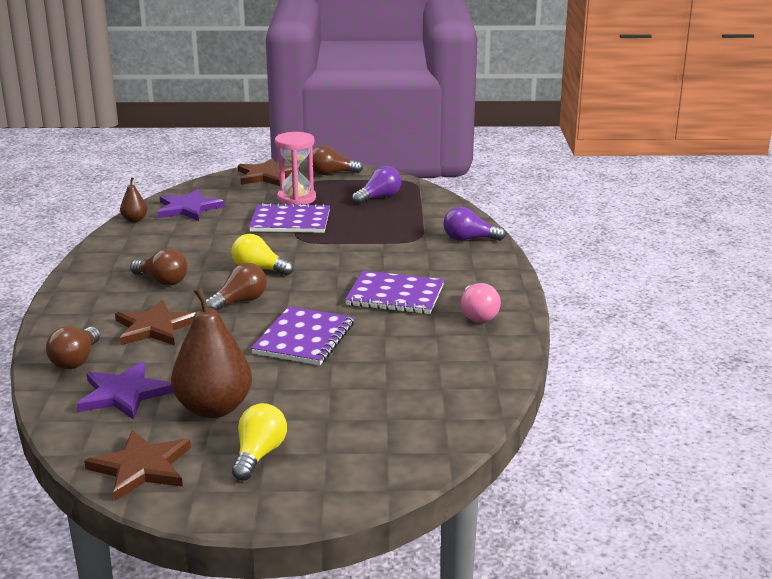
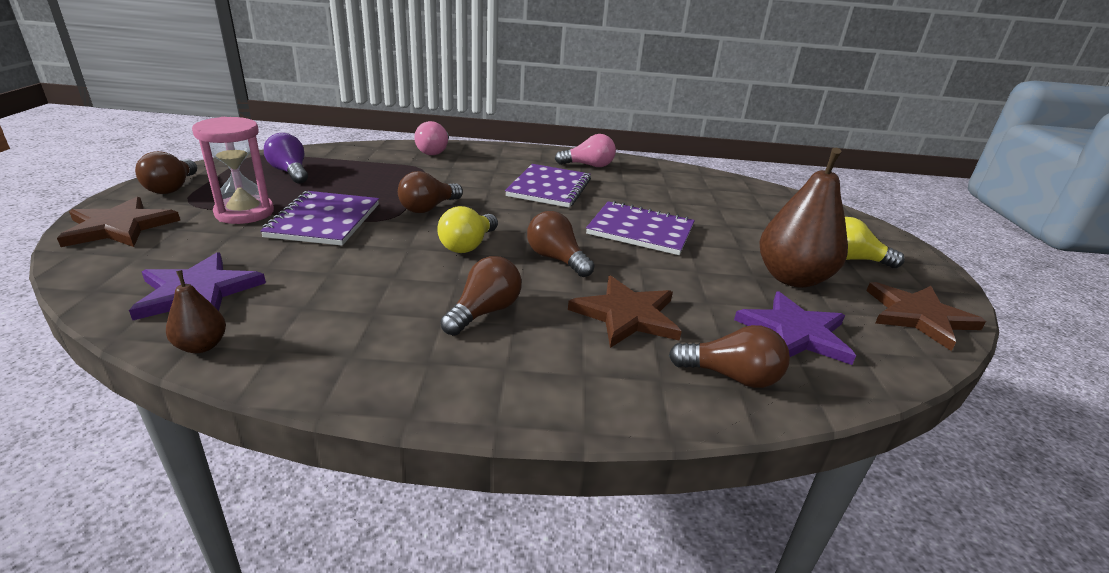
camera: 90 degrees left, 5 degrees up
(325, 250) = (428, 208): none -> brown light bulb
(469, 239) = (434, 151): purple light bulb -> pink light bulb

